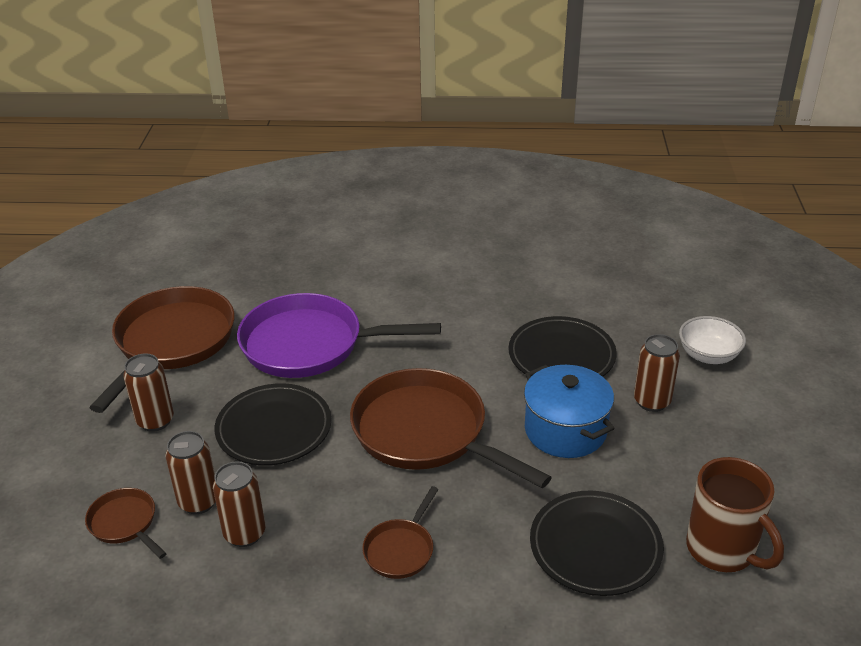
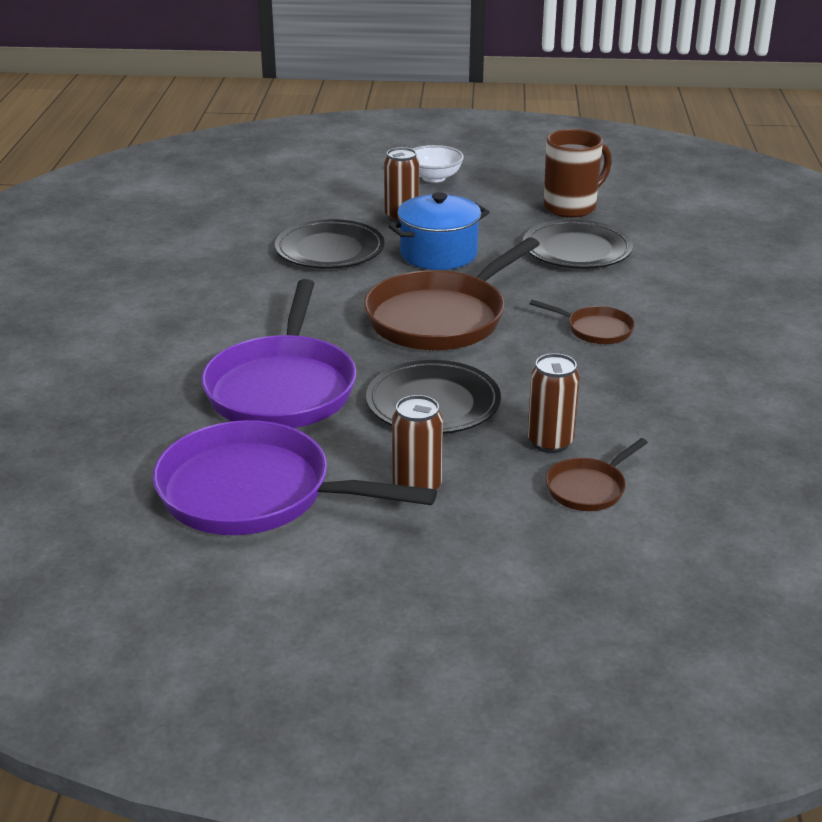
camera: 90 degrees left, 5 degrees down
(172, 343) = (256, 493): brown pan -> purple pan
(244, 533) = (590, 411): brown can -> none
(708, 355) = (340, 190): white bowl -> white bowl (434, 178)

